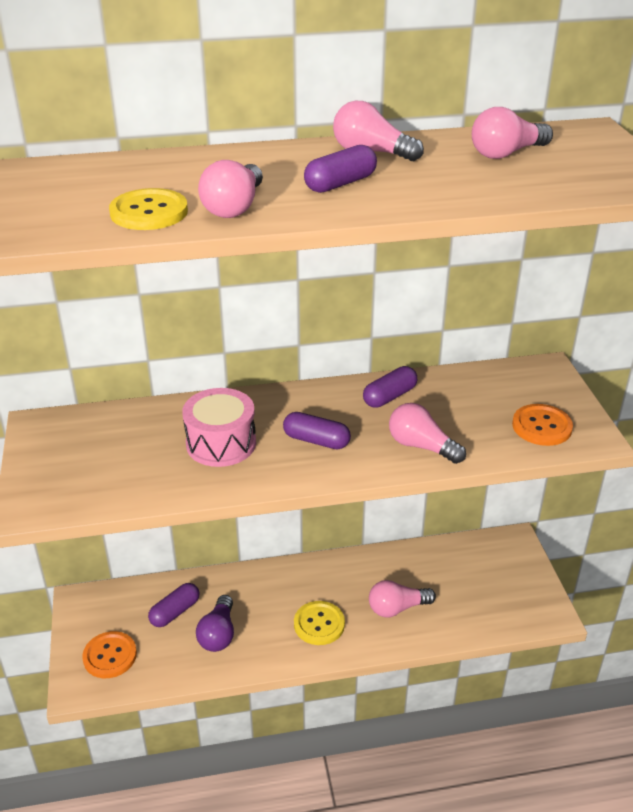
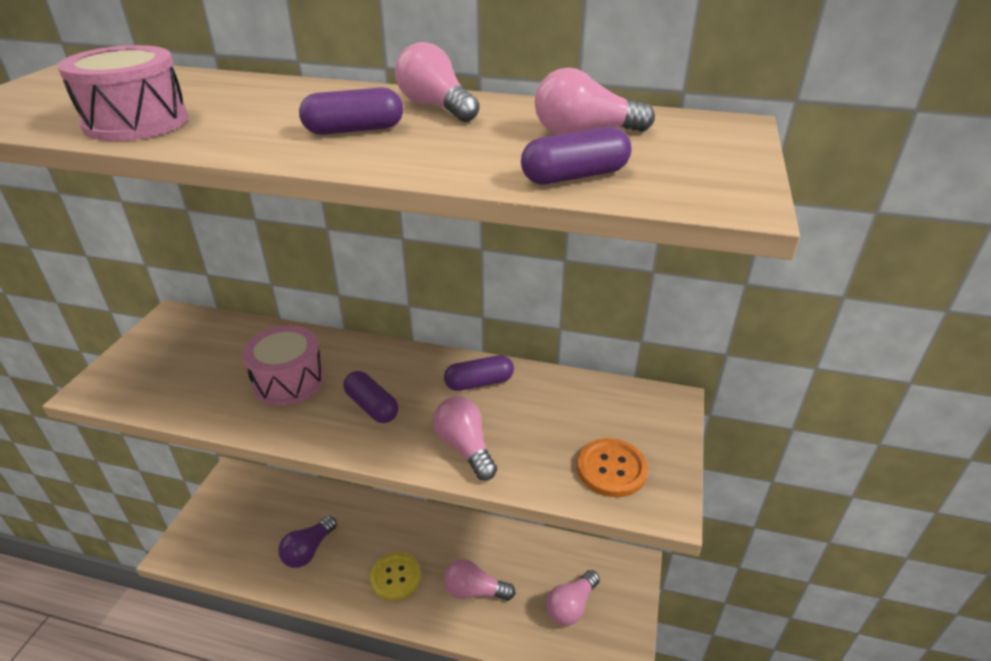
camera: 25 degrees right, 0 degrees up
(110, 656) = (216, 535): orange button -> none
(149, 212) = (136, 122): yellow button -> pink drum
(175, 612) = (290, 515): purple capsule -> purple capsule (575, 176)
(234, 207) = (215, 132): pink light bulb -> pink light bulb (571, 606)

